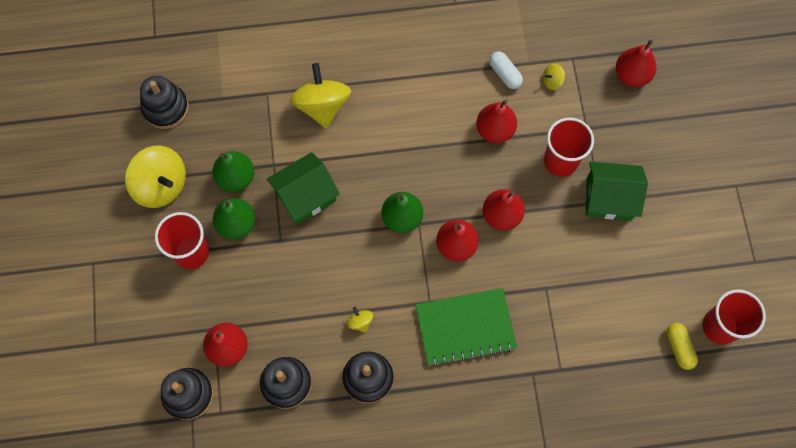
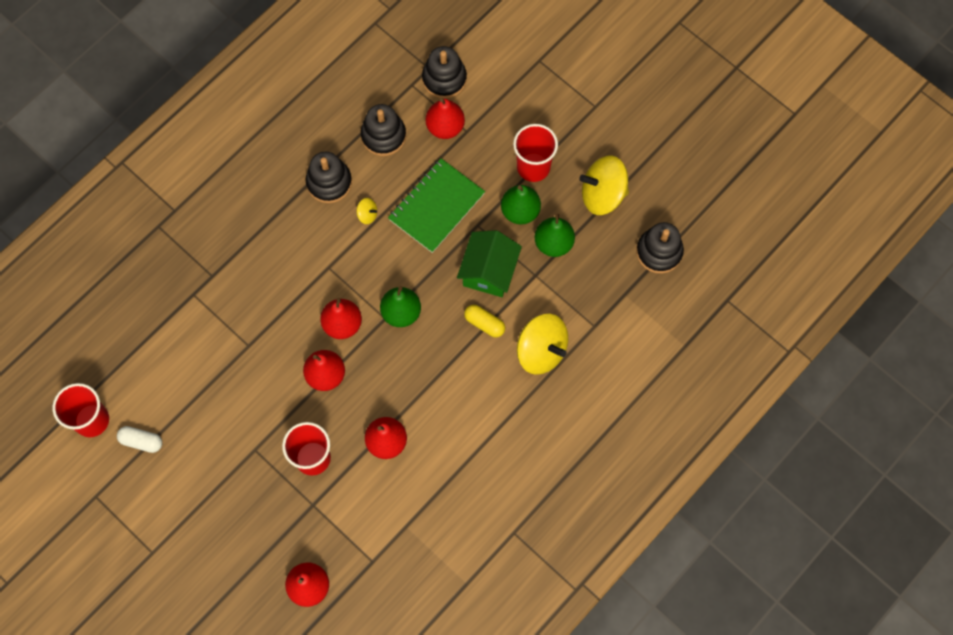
camera: 140 degrees right, 0 degrees up
(465, 327) = (287, 270): green notebook -> green notebook (436, 206)
(504, 74) = (418, 499): white capsule -> white capsule (141, 441)
(552, 81) = (373, 525): yellow spinning top -> none
(609, 198) = (250, 457): green house -> none
(679, 347) = (113, 379): yellow capsule -> yellow capsule (484, 323)

